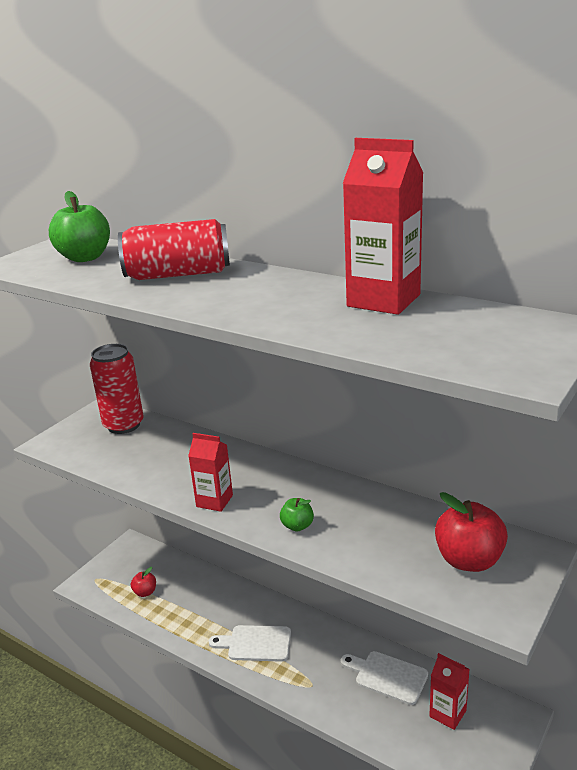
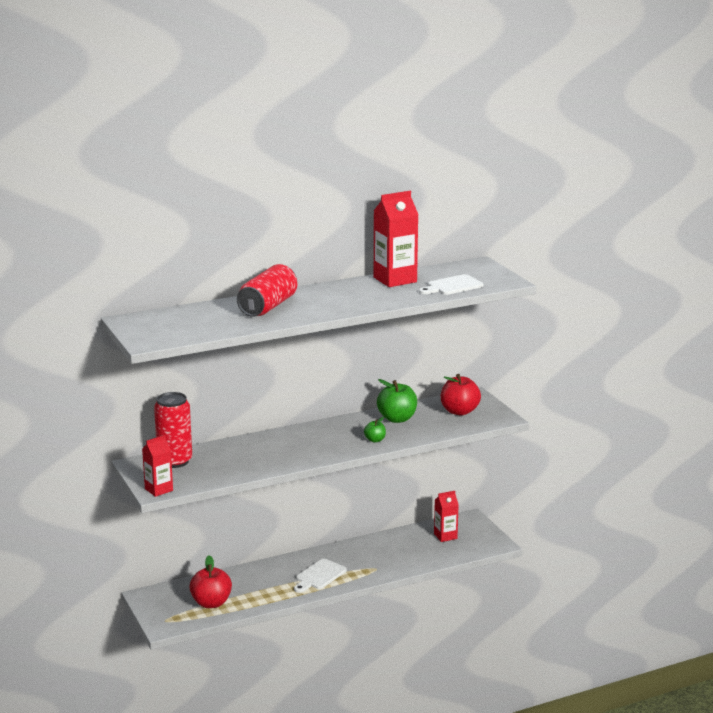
camera: 60 degrees left, 5 degrees down
(85, 258) = (181, 321): green apple -> green apple (397, 419)
(145, 592) = (211, 603): red apple -> red apple, size x1.90
(214, 501) = (317, 455): red carton -> red carton (159, 490)
(387, 676) = (400, 543): white cutting board -> white cutting board (452, 286)

